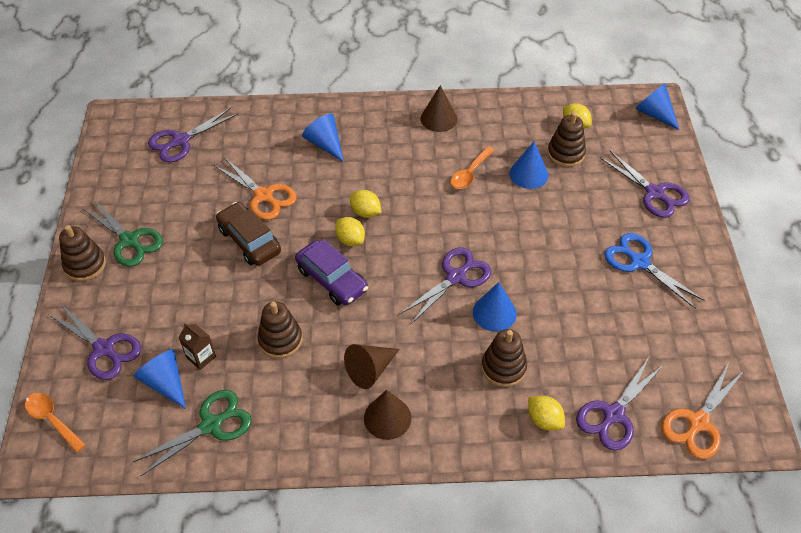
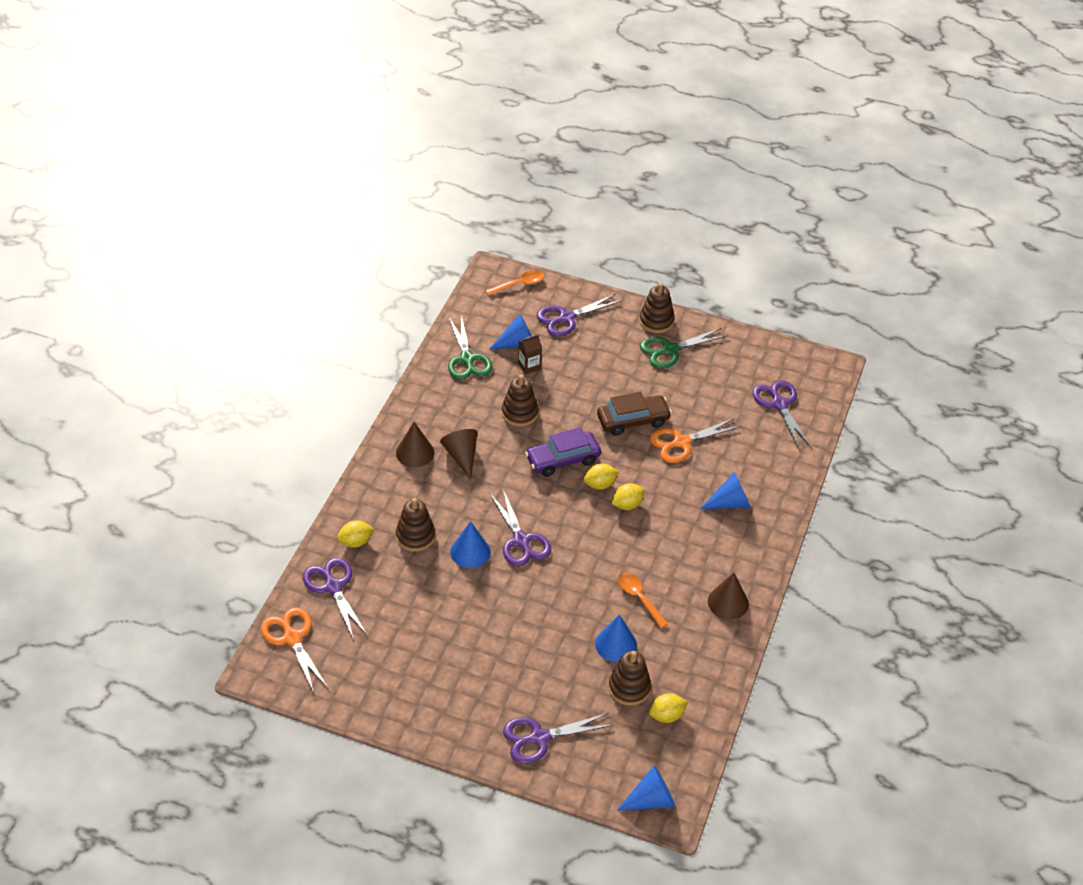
camera: 110 degrees right, 5 degrees down
(639, 262) = (464, 680): blue scissors -> none

